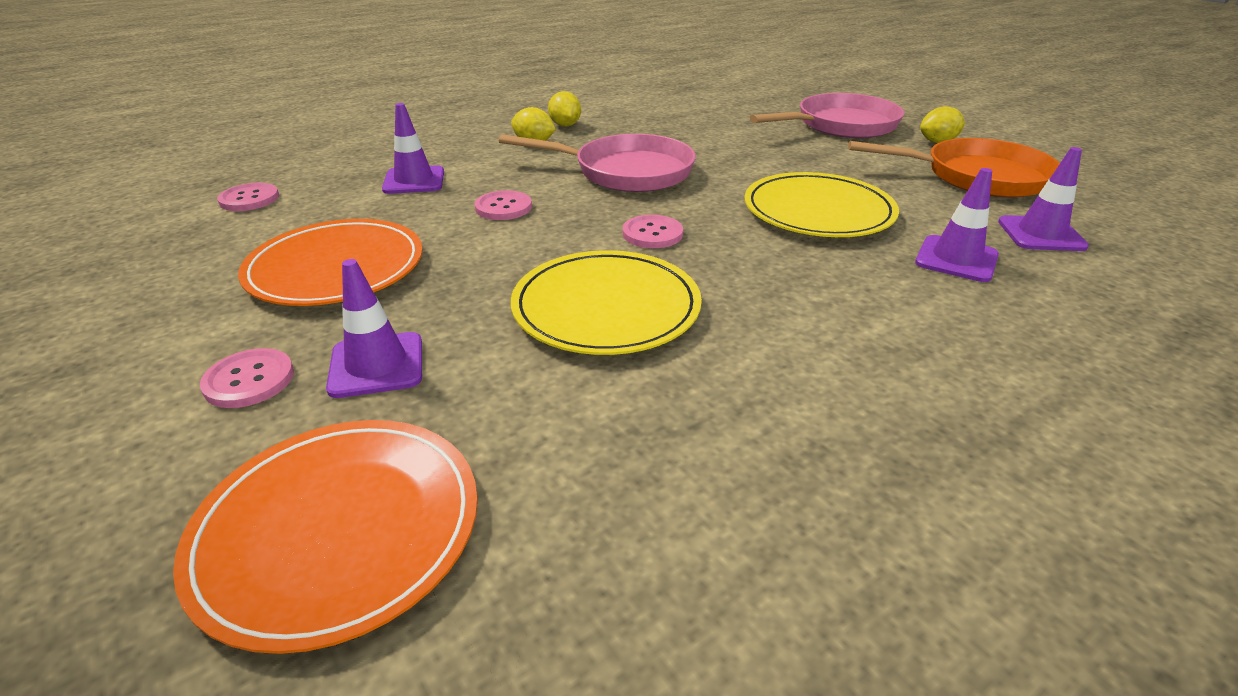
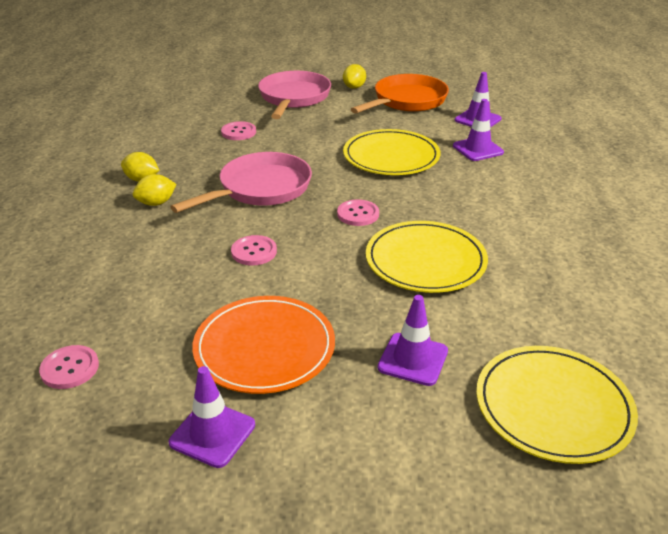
camera: 55 degrees left, 0 degrees up
(249, 380) = (385, 416): pink button -> pink button (238, 132)
(338, 529) = (553, 406): orange plate -> yellow plate
(414, 181) = (152, 275): purple traffic cone -> purple traffic cone (212, 433)

